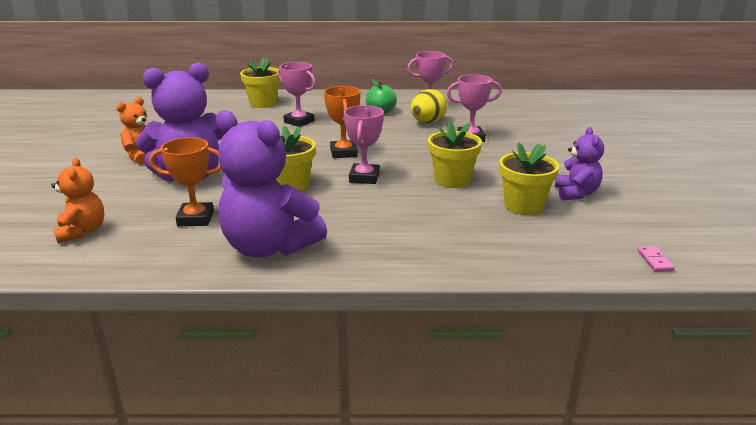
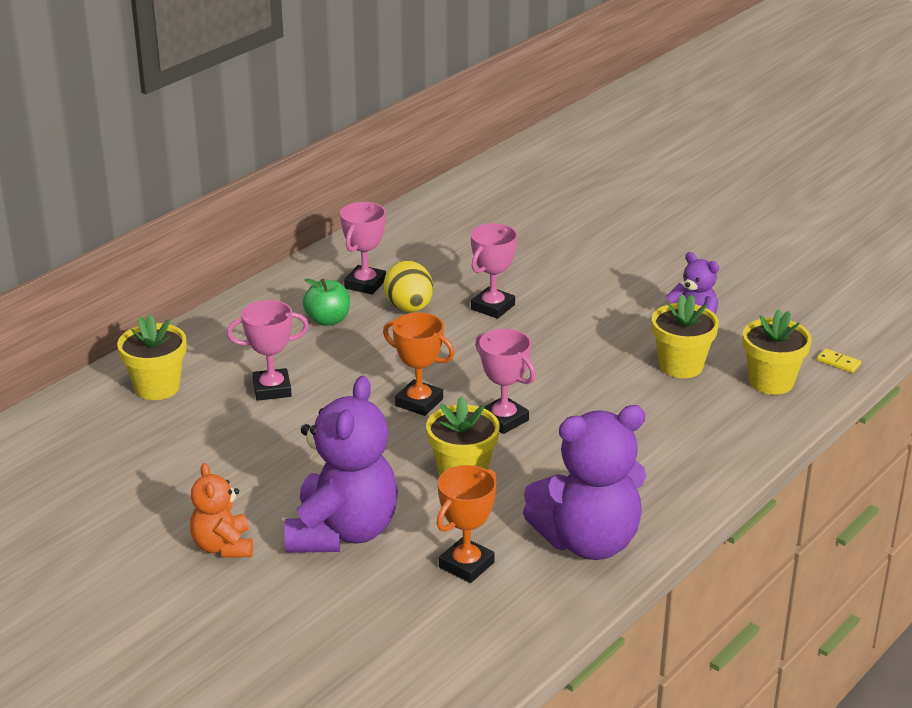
camera: 50 degrees left, 5 degrees up
(82, 231) = (402, 652): orange teddy bear -> none
(452, 180) = (579, 373): yellow flower pot -> yellow flower pot (771, 382)
(655, 260) = (838, 362): pink domino -> yellow domino

